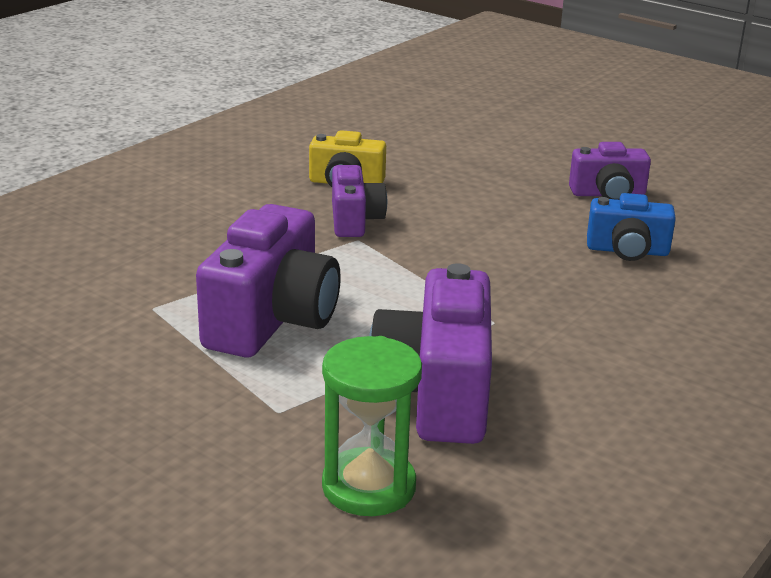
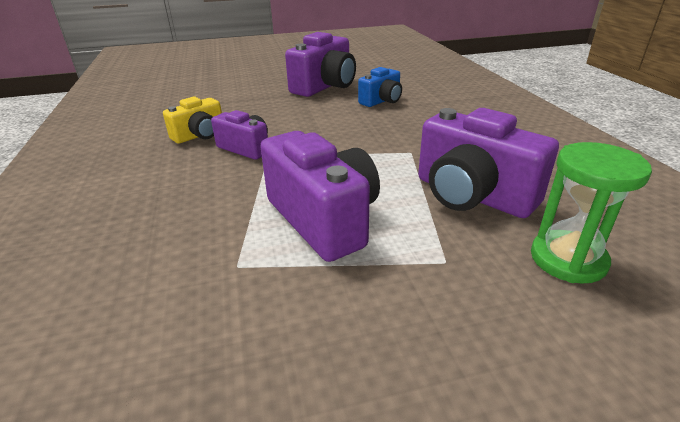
camera: 50 degrees left, 5 degrees up
(608, 194) = (325, 86): purple camera -> purple camera, size x1.72

